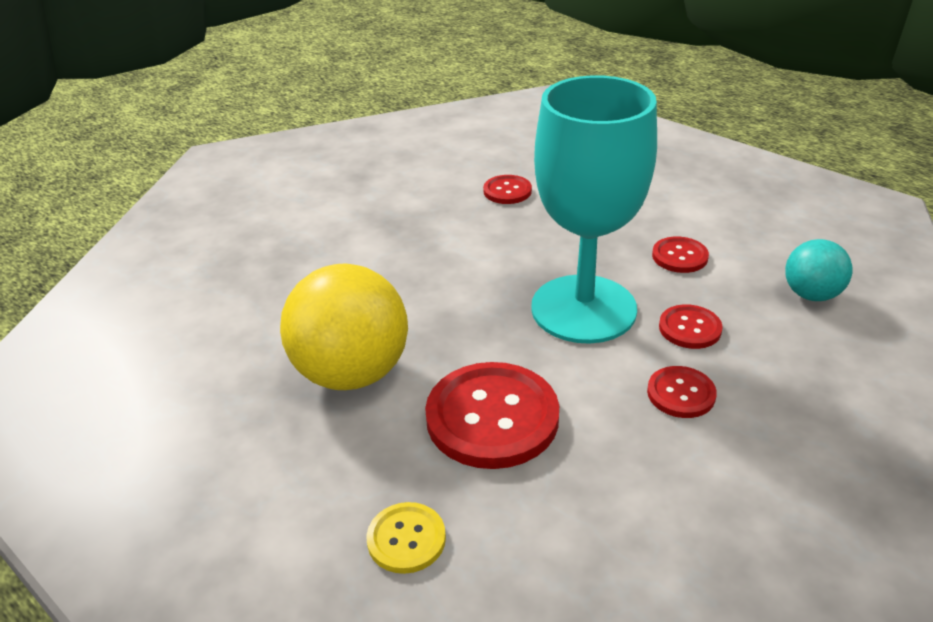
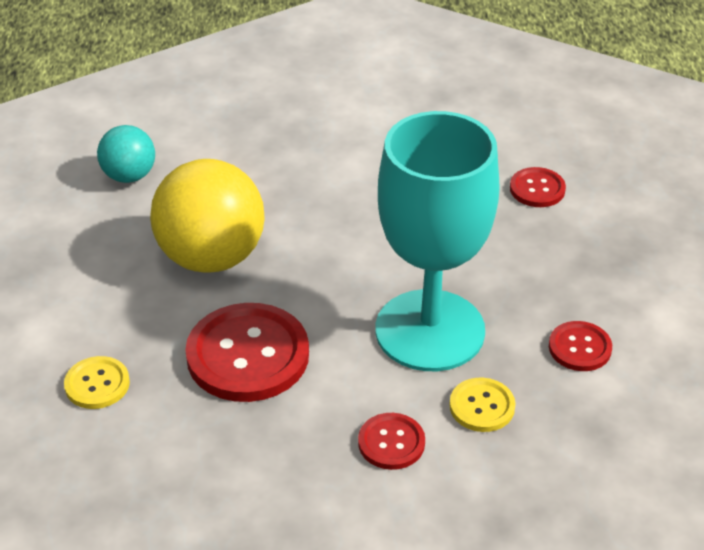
camera: 45 degrees right, 5 degrees up
(689, 328) = (482, 406): red button -> yellow button
(811, 294) = (631, 461): turquoise ball -> turquoise ball (129, 176)

